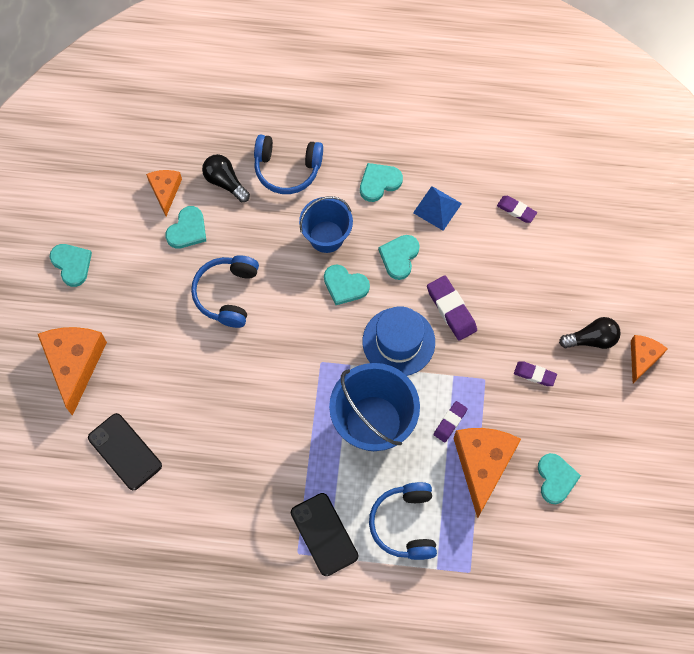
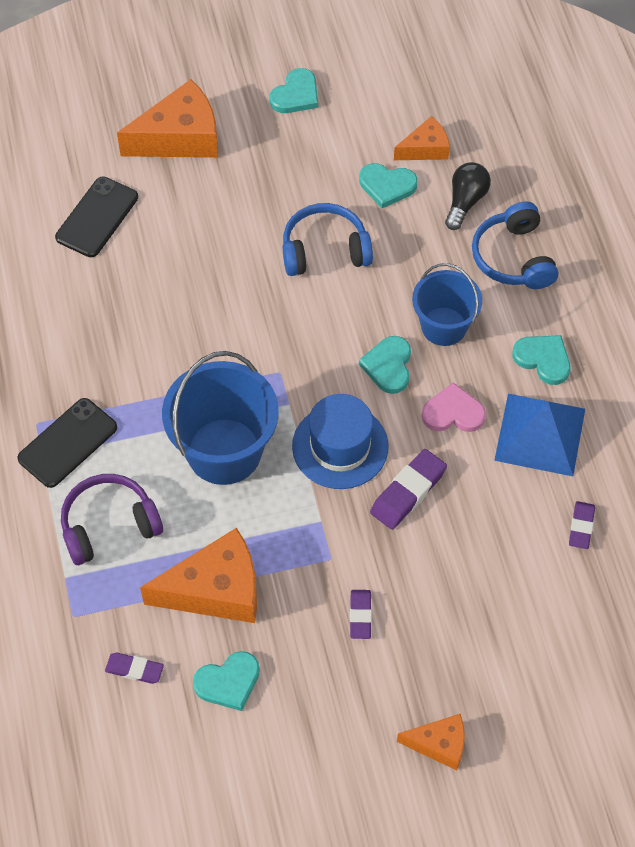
camera: 70 degrees right, 10 degrees down
(399, 257) = (453, 412): turquoise heart -> pink heart
(405, 524) = (109, 525): blue headphones -> purple headphones
(437, 208) = (540, 434): blue pyramid -> blue pyramid, size x1.62
(450, 422) = (257, 536): purple eraser -> purple eraser (134, 669)
(591, 339) = (439, 671): black light bulb -> none

